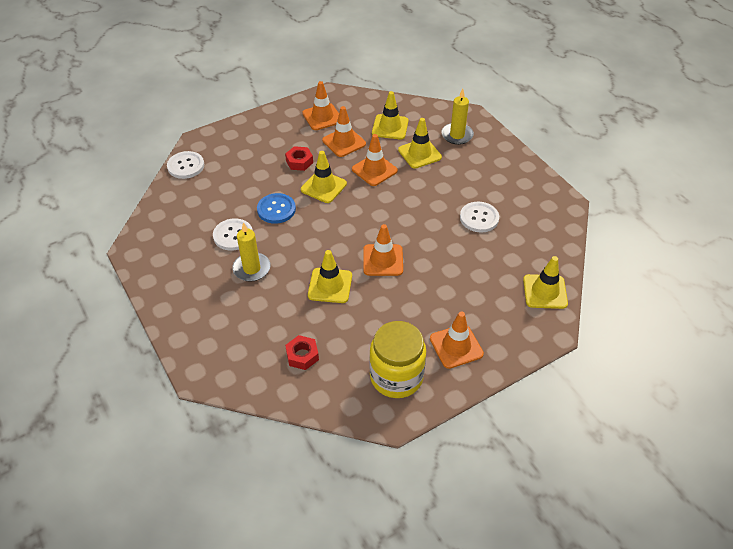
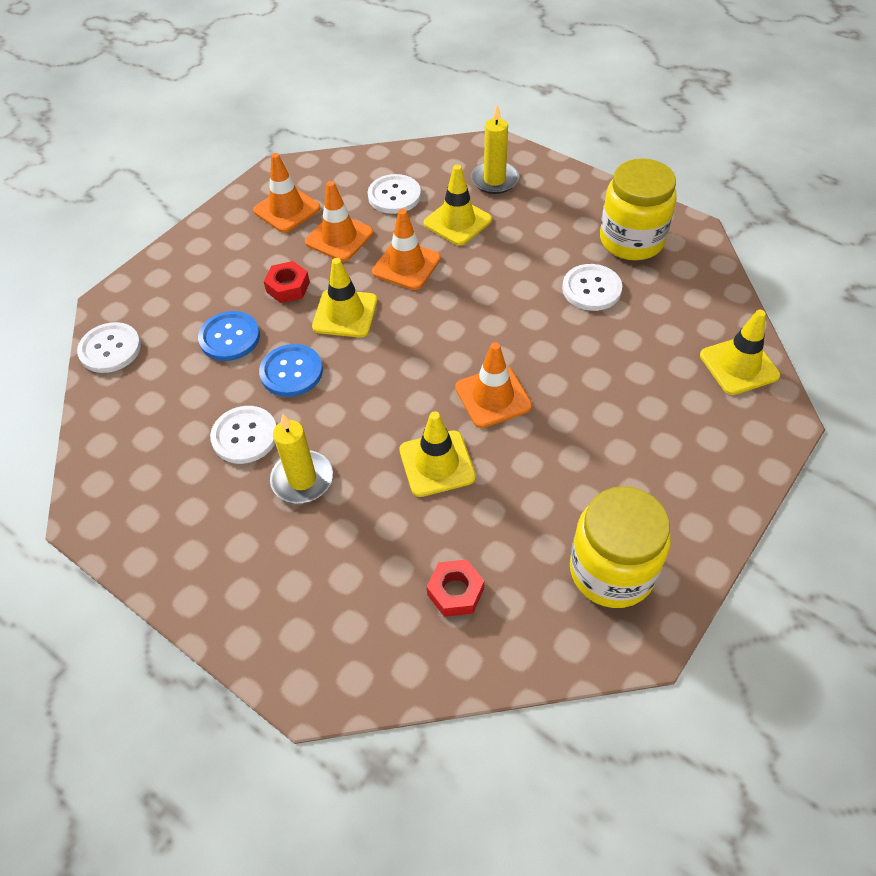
camera: 20 degrees left, 5 degrees up
(252, 180) = (229, 337): none -> blue button
(390, 127) = (394, 196): yellow traffic cone -> white button
(456, 346) = (668, 490): orange traffic cone -> none
(522, 197) = (631, 240): none -> yellow jar

